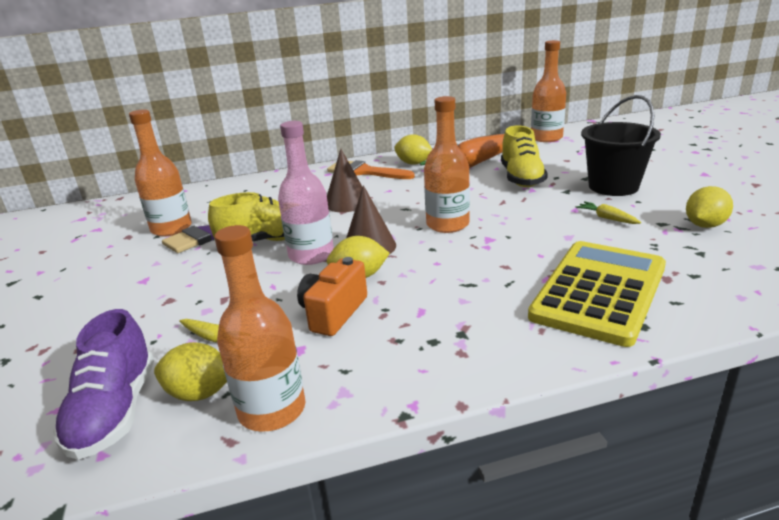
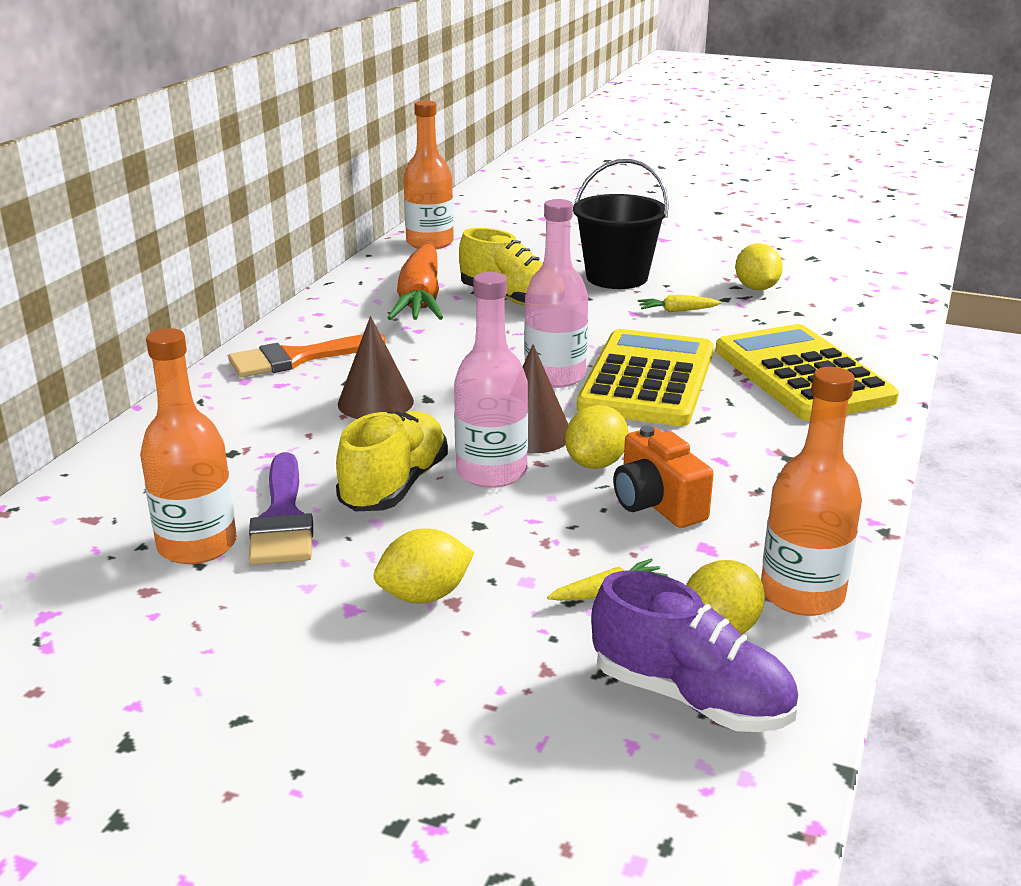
camera: 55 degrees left, 0 degrees up
(414, 163) = (339, 325): yellow lemon -> yellow lemon (424, 595)
(447, 224) = (555, 376): orange bottle -> pink bottle
(490, 248) = (647, 380): none -> yellow calculator

